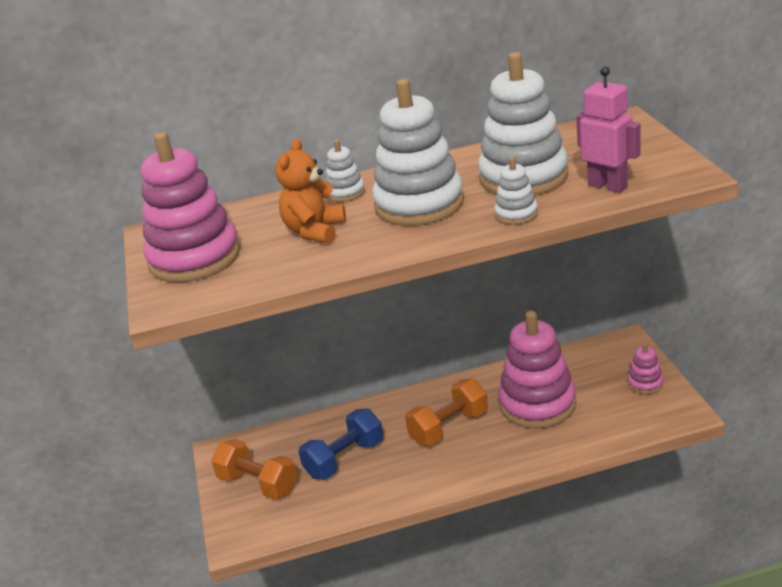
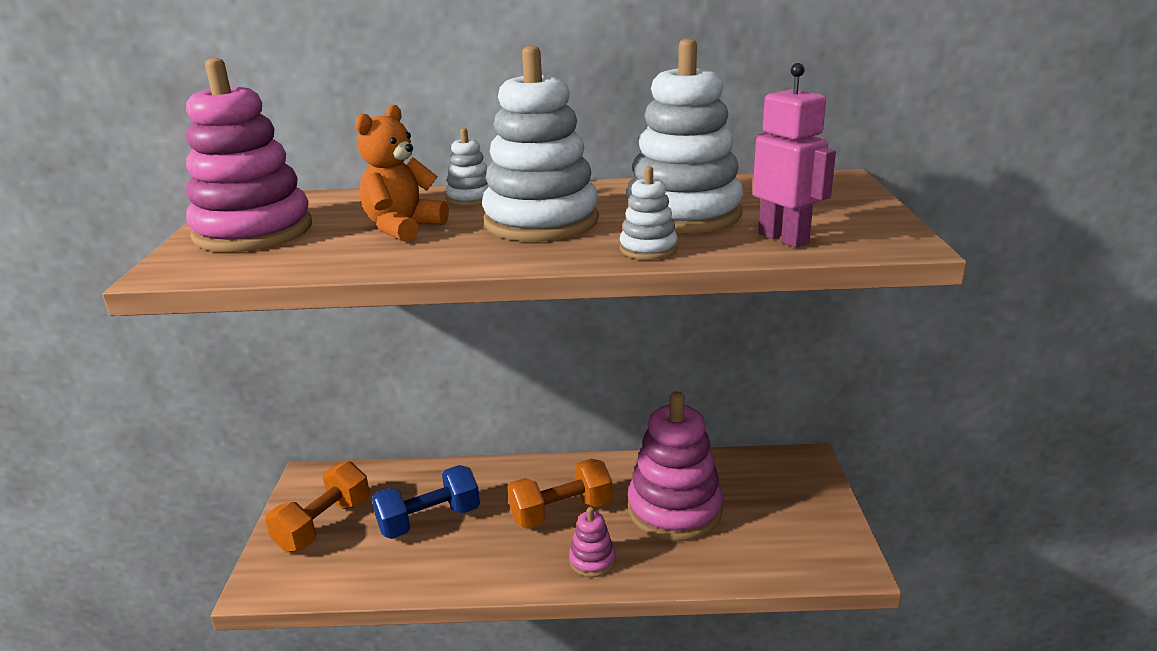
camera: 10 degrees right, 5 degrees down
(258, 484) = (324, 525): orange dumbbell -> orange dumbbell turned 75 degrees clockwise
(645, 383) = (813, 516): pink stacking toy -> pink stacking toy (592, 561)

